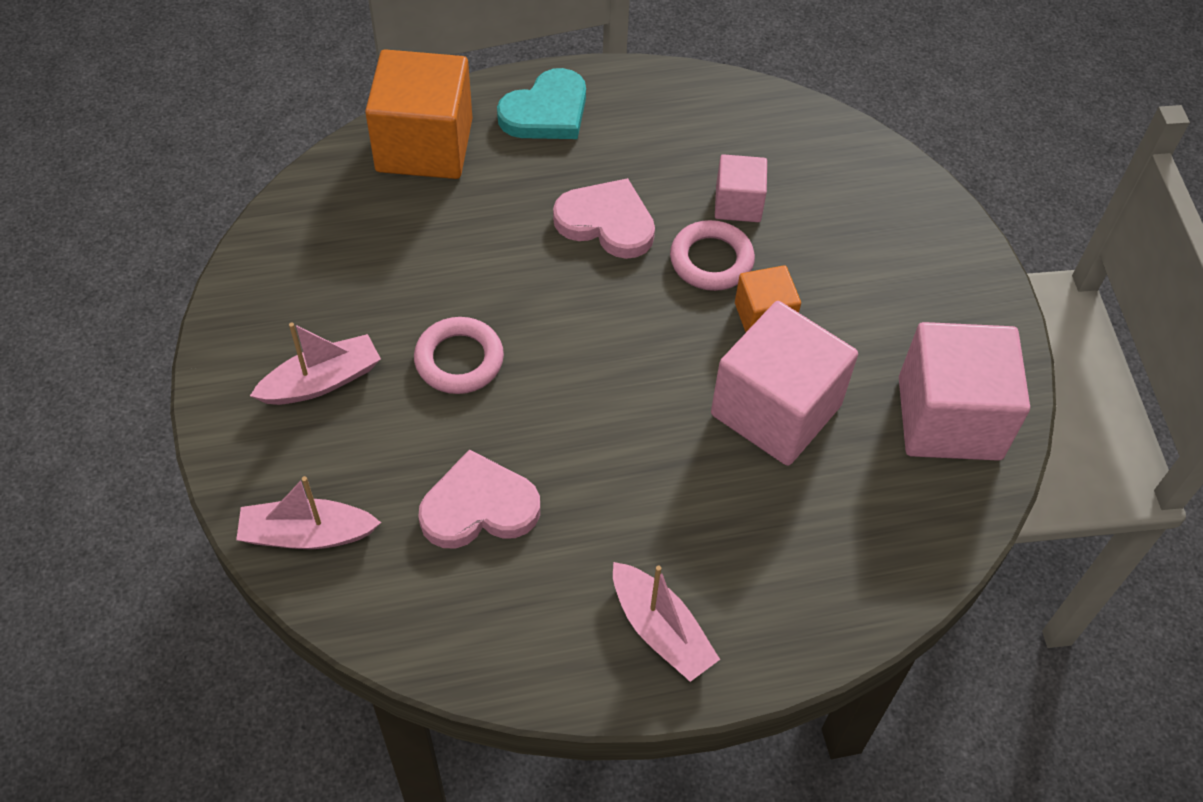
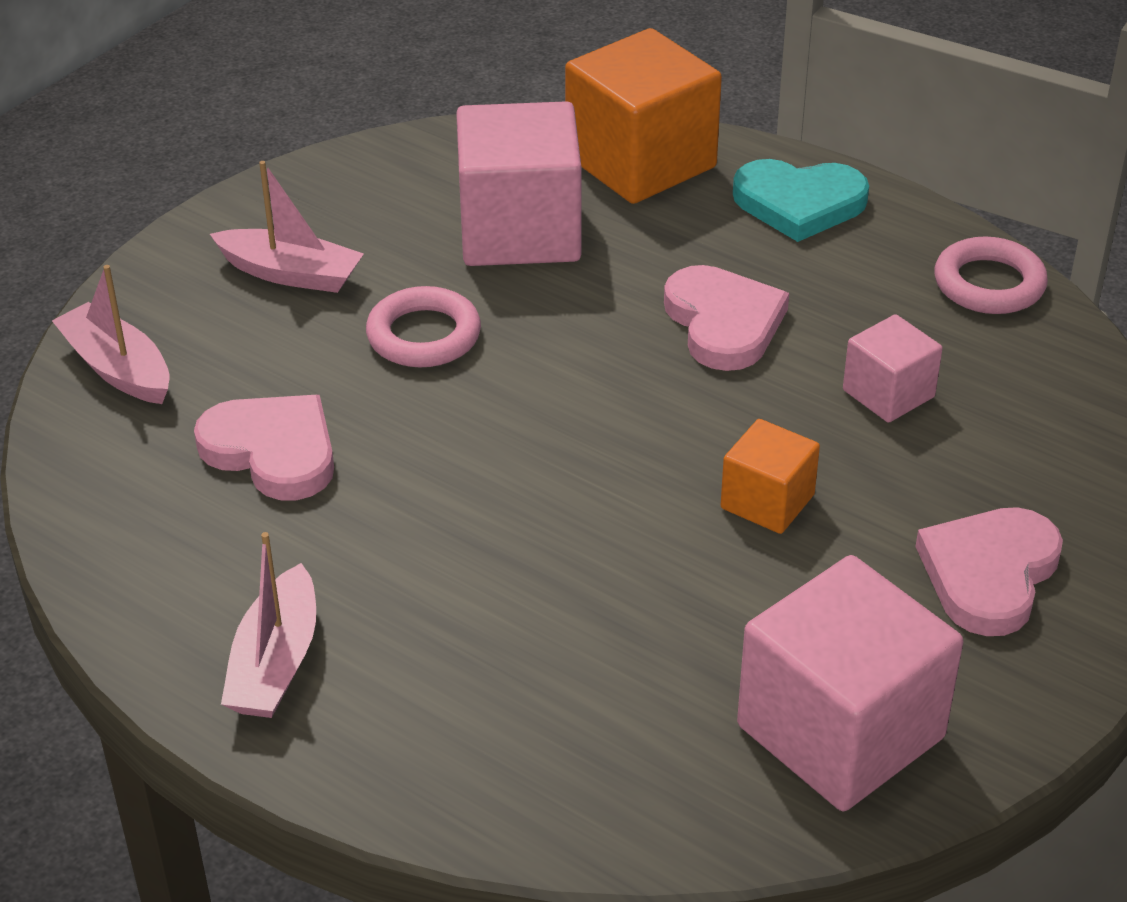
camera: 50 degrees right, 15 degrees down
(711, 260) = (784, 420): pink ring -> pink ring (989, 284)
(776, 410) = (658, 583): pink cube -> pink cube (520, 231)
(904, 274) = (989, 574): none -> pink heart

